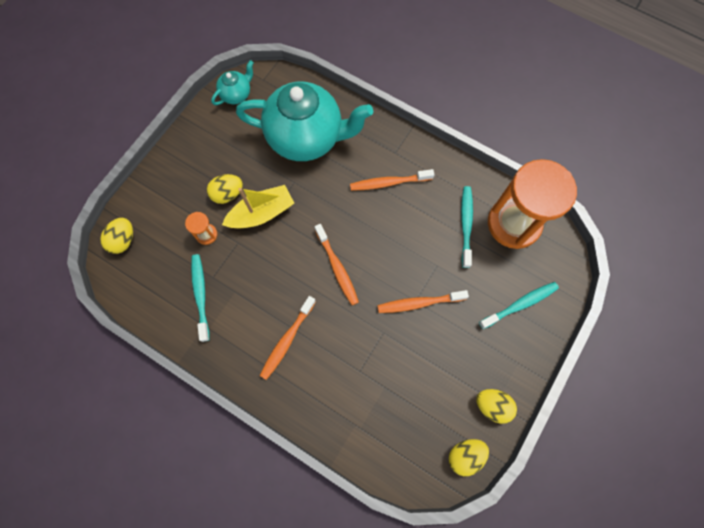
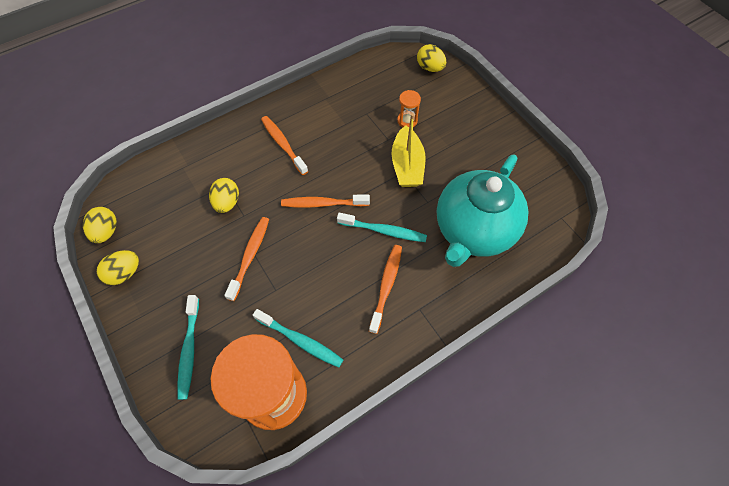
camera: 115 degrees right, 10 degrees down
(201, 295) = (355, 101): turquoise toothbrush -> turquoise toothbrush (384, 231)
(227, 194) = (439, 147): yellow egg -> yellow egg (227, 202)
(236, 94) = (549, 188): turquoise teapot -> none

